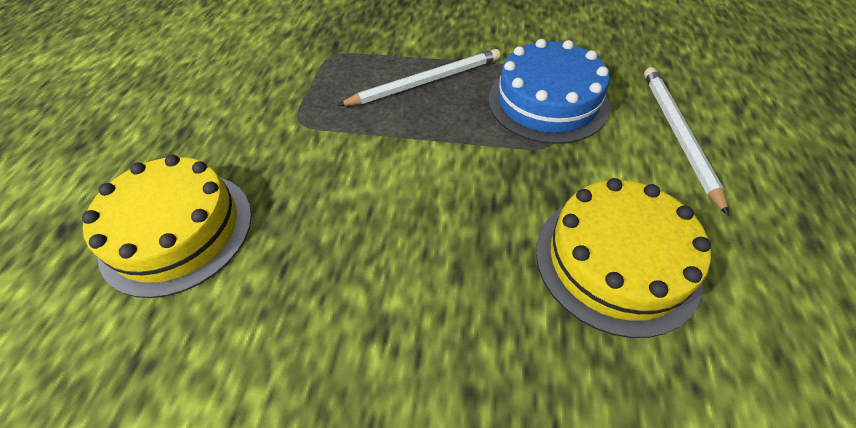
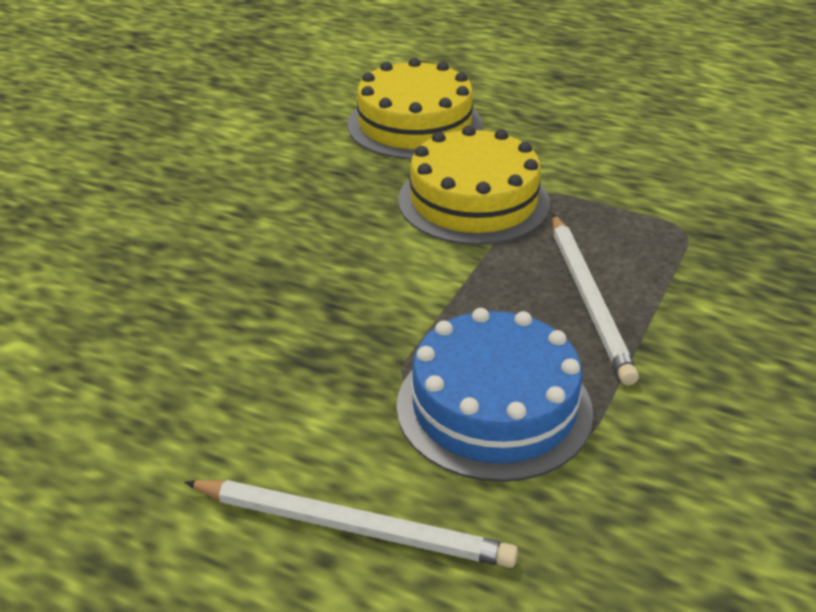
camera: 105 degrees right, 15 degrees down
(616, 261) = (203, 369): yellow cake -> yellow cake (473, 201)

